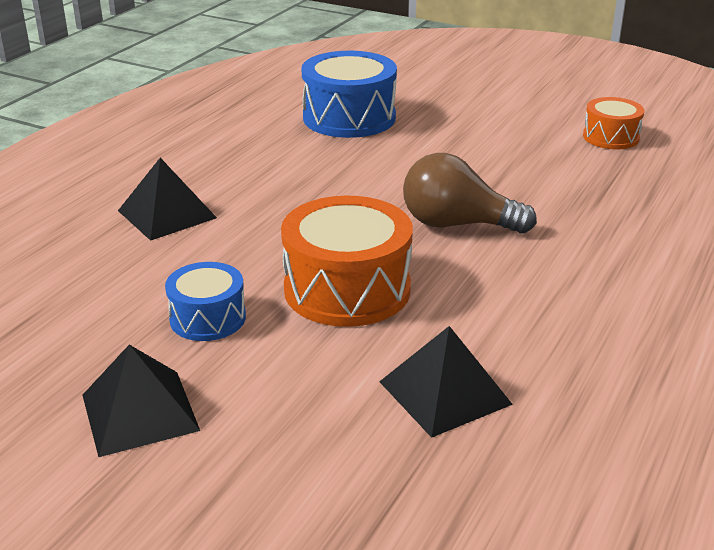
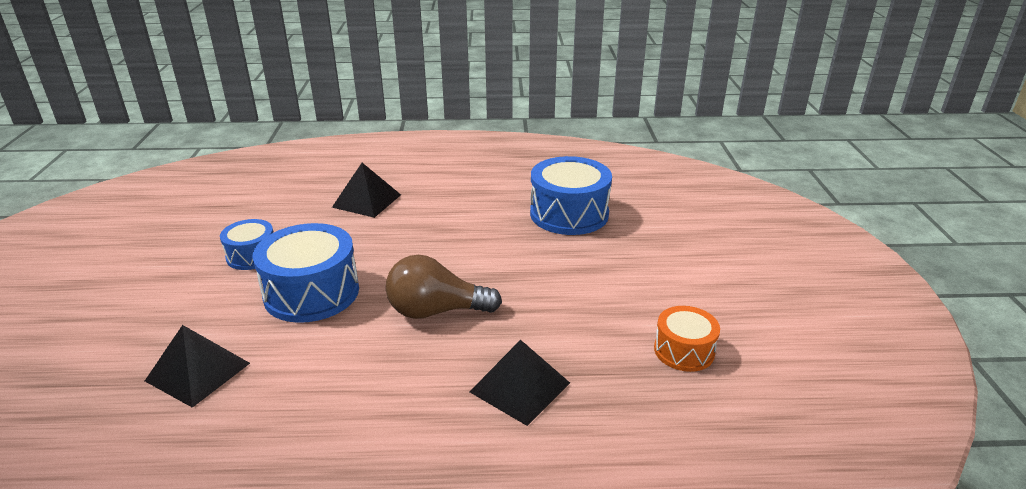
camera: 60 degrees right, 0 degrees up
(139, 412) = (148, 268): black pyramid -> black pyramid (520, 387)
(347, 289) = (311, 292): orange drum -> blue drum
(457, 224) = (436, 311): brown light bulb -> brown light bulb turned 75 degrees counterclockwise

